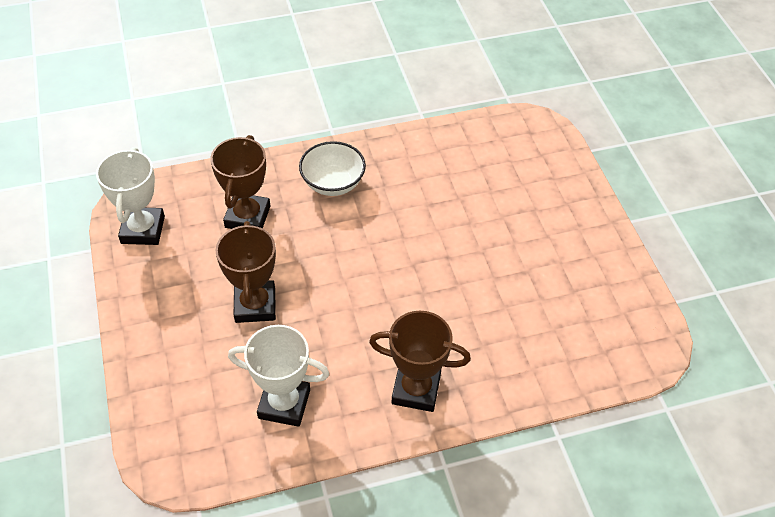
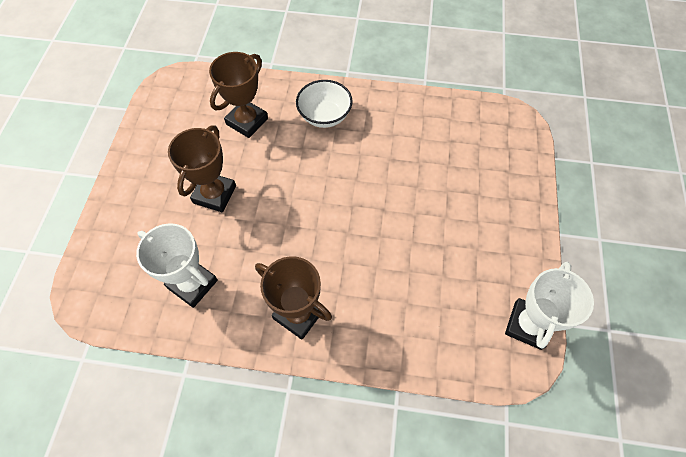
camera: 25 degrees right, 10 degrees up
(143, 230) = (168, 106): white trophy -> white trophy (527, 325)

